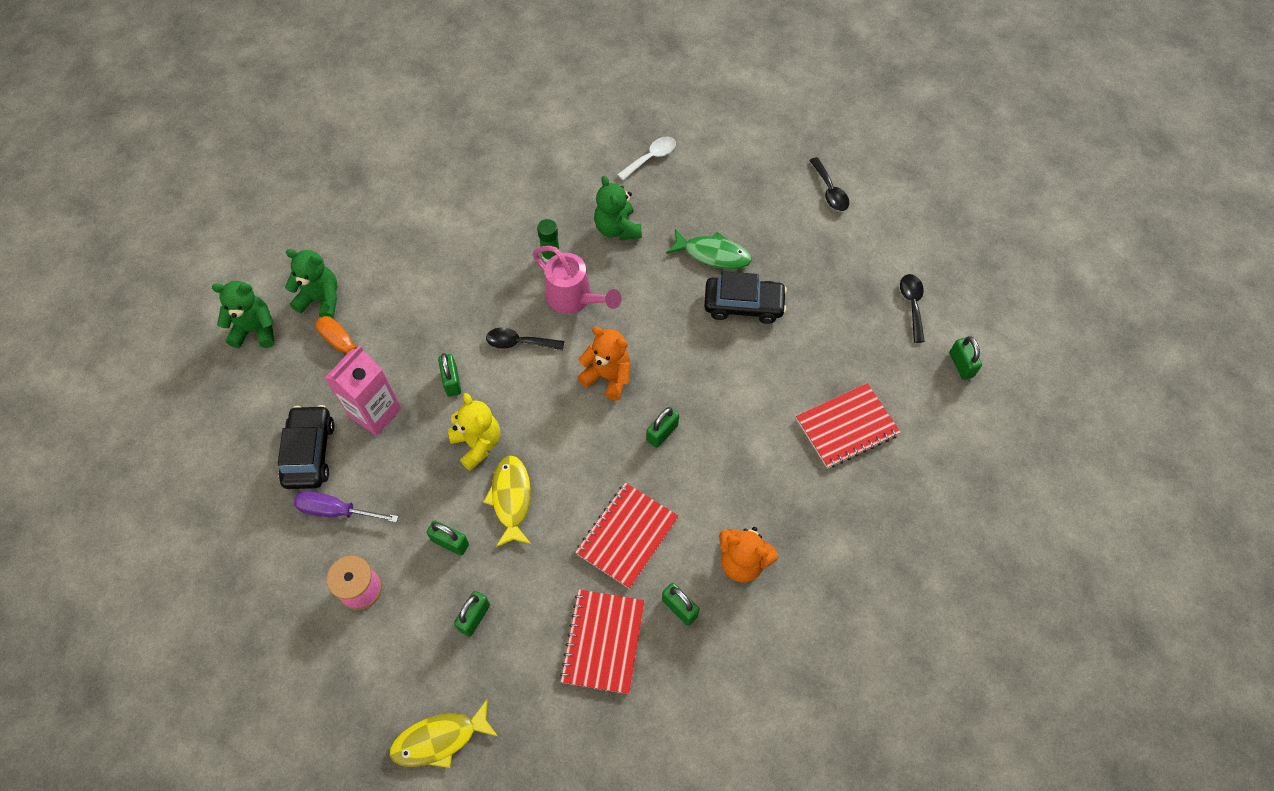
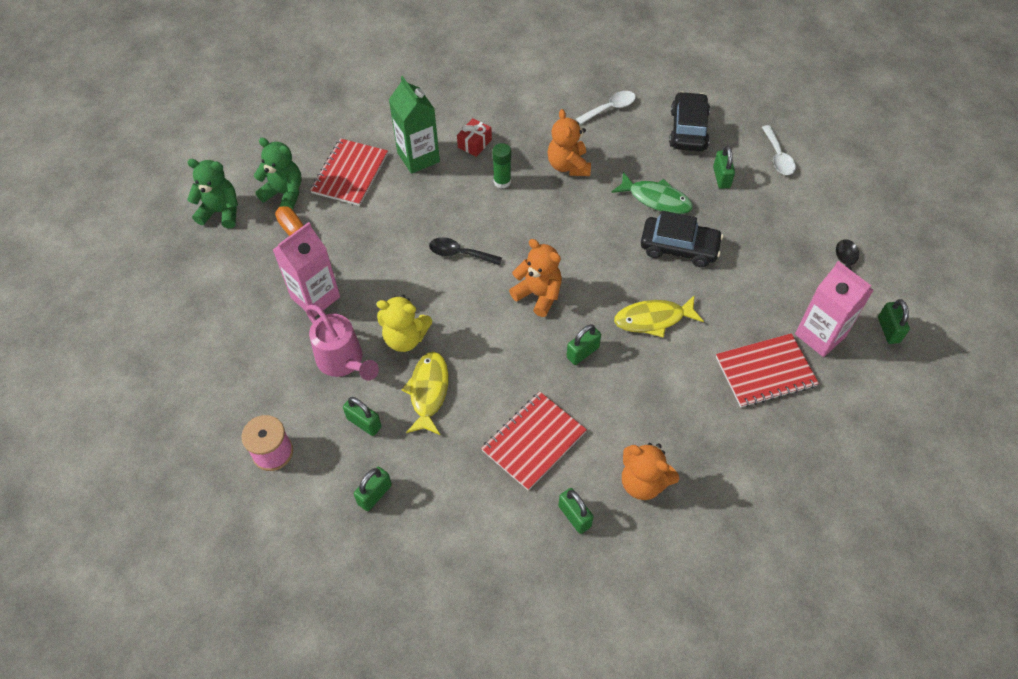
camera: 10 degrees right, 5 degrees down
(309, 452) = (249, 324): black car -> black car (688, 130)
(335, 510) = (263, 379): purple screwdriver -> none
(440, 739) = (322, 602): yellow fish -> yellow fish (653, 319)
(452, 381) = (391, 279): green padlock -> green padlock (721, 177)
(458, 239) = (418, 157): none -> green carton
(477, 444) = (405, 338): yellow teddy bear -> yellow teddy bear turned 120 degrees clockwise
(515, 216) = (474, 143): none -> red gift
(574, 298) = (517, 221): pink watering can -> pink watering can (343, 361)
(603, 641) = (494, 536): red notebook -> red notebook (350, 173)
(617, 228) = (568, 166): green teddy bear -> orange teddy bear
(830, 191) = (778, 157): black spoon -> white spoon
(895, 380) = (820, 335): none -> pink carton

